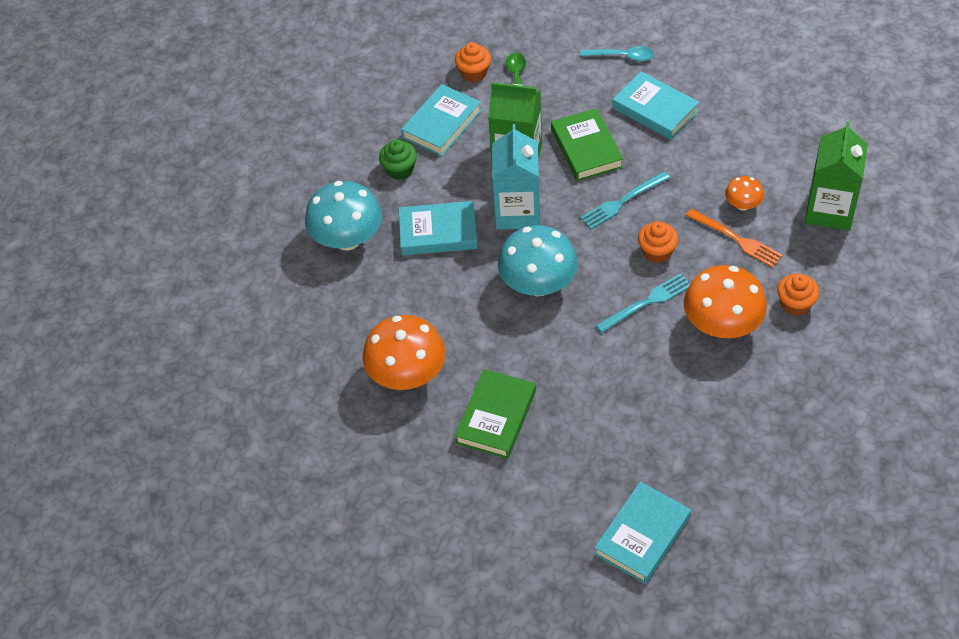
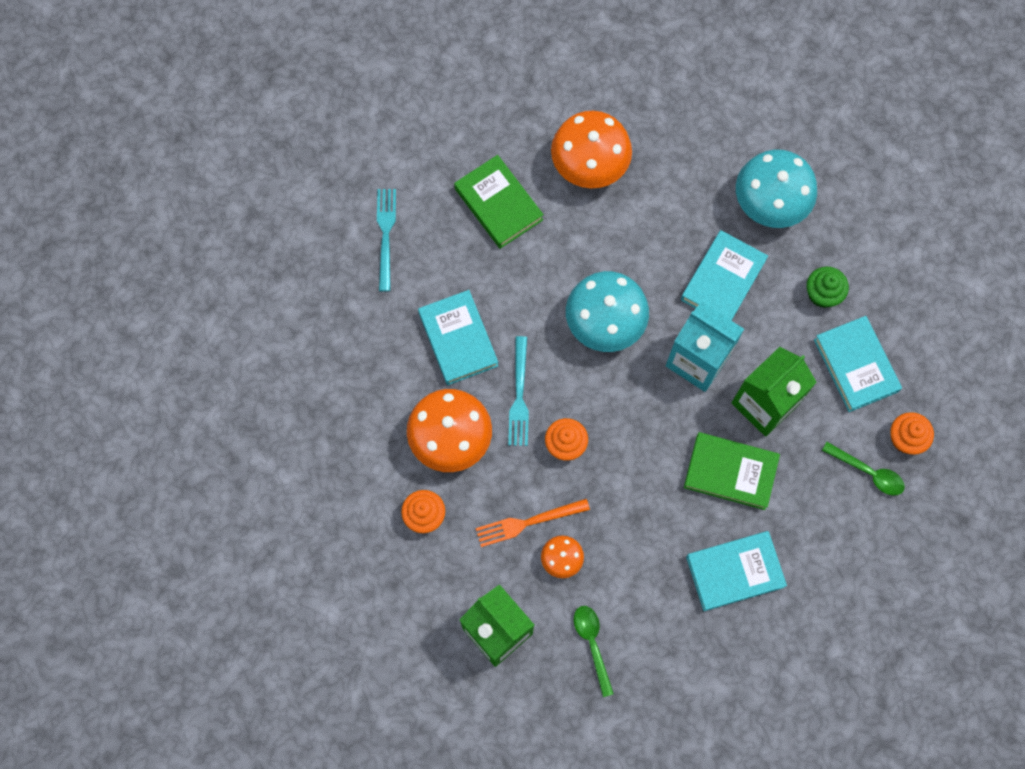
camera: 120 degrees right, 20 degrees up
(622, 201) = (643, 457): turquoise fork -> turquoise fork (386, 235)
(623, 56) = (829, 595): turquoise spoon -> none
(642, 535) = (317, 237): turquoise book -> turquoise book (458, 339)
(782, 155) = (592, 644): none -> green spoon

